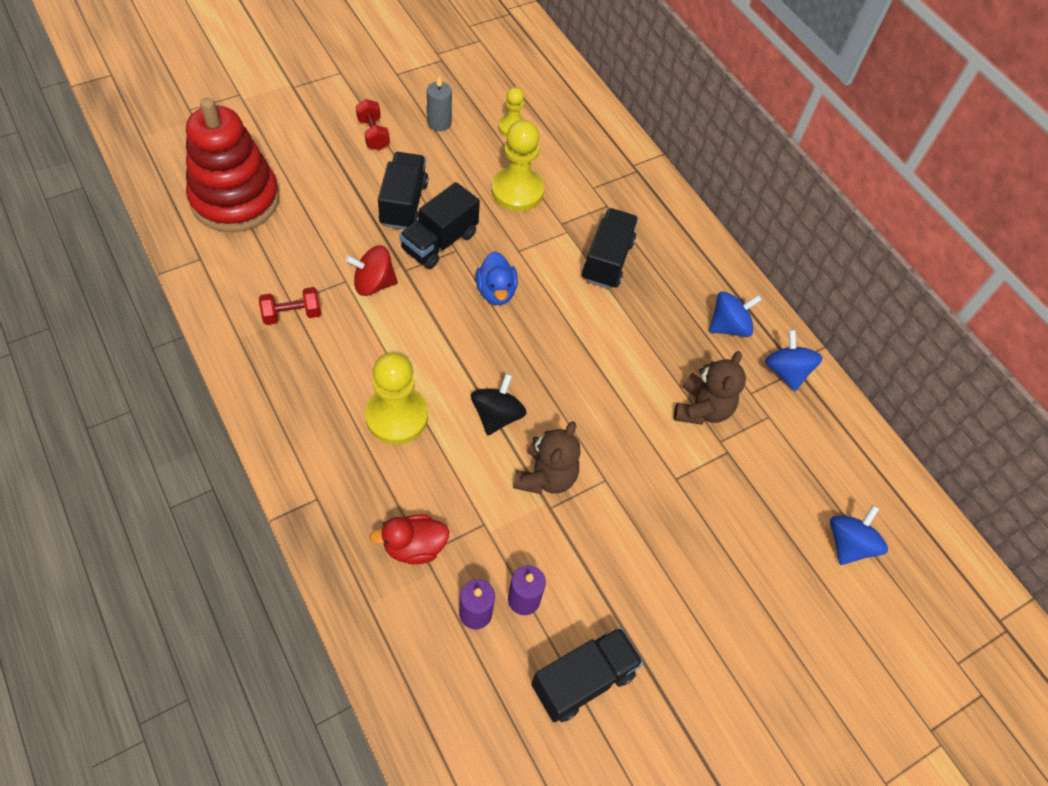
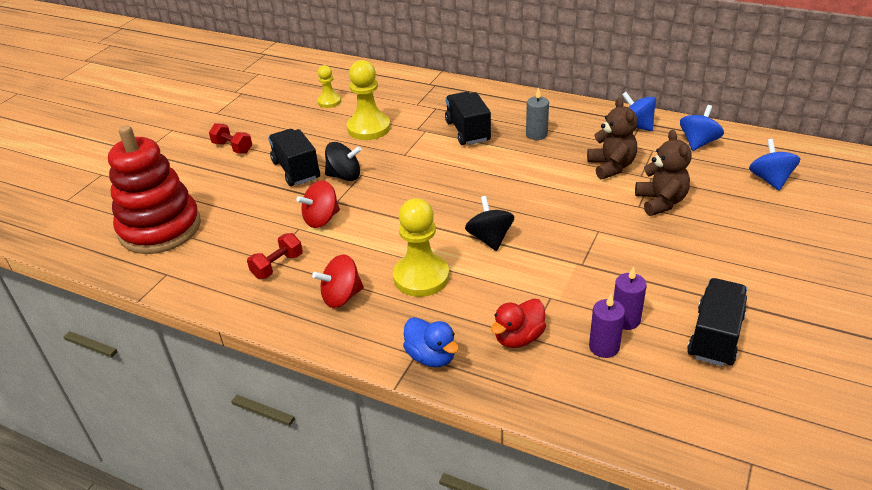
camera: 25 degrees left, 20 degrees down
(313, 389) = (341, 297): none -> red spinning top
(439, 123) = (275, 122): grey candle -> grey candle (536, 134)
(439, 242) = (344, 176): black truck -> black spinning top
(496, 291) = (413, 180): blue duck -> blue duck (431, 356)
(545, 477) = (559, 250): brown teddy bear -> brown teddy bear (661, 202)
(728, 326) = (578, 124): blue spinning top -> blue spinning top (698, 143)

